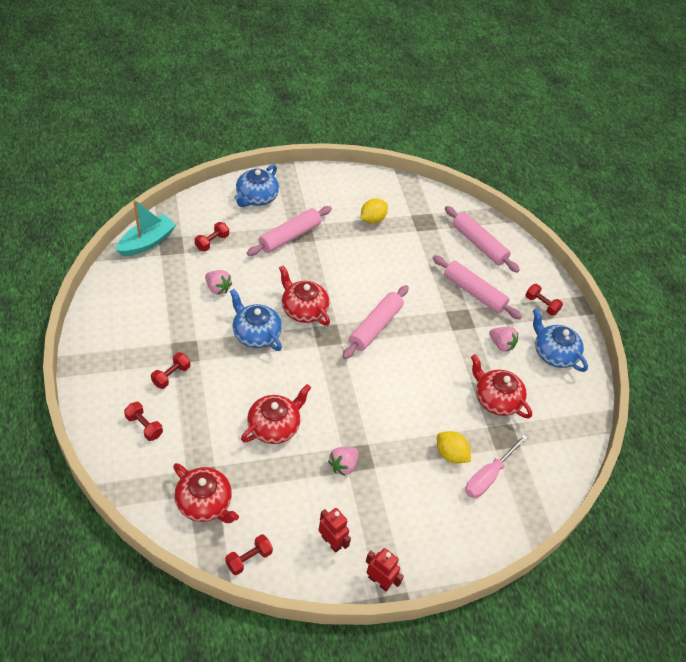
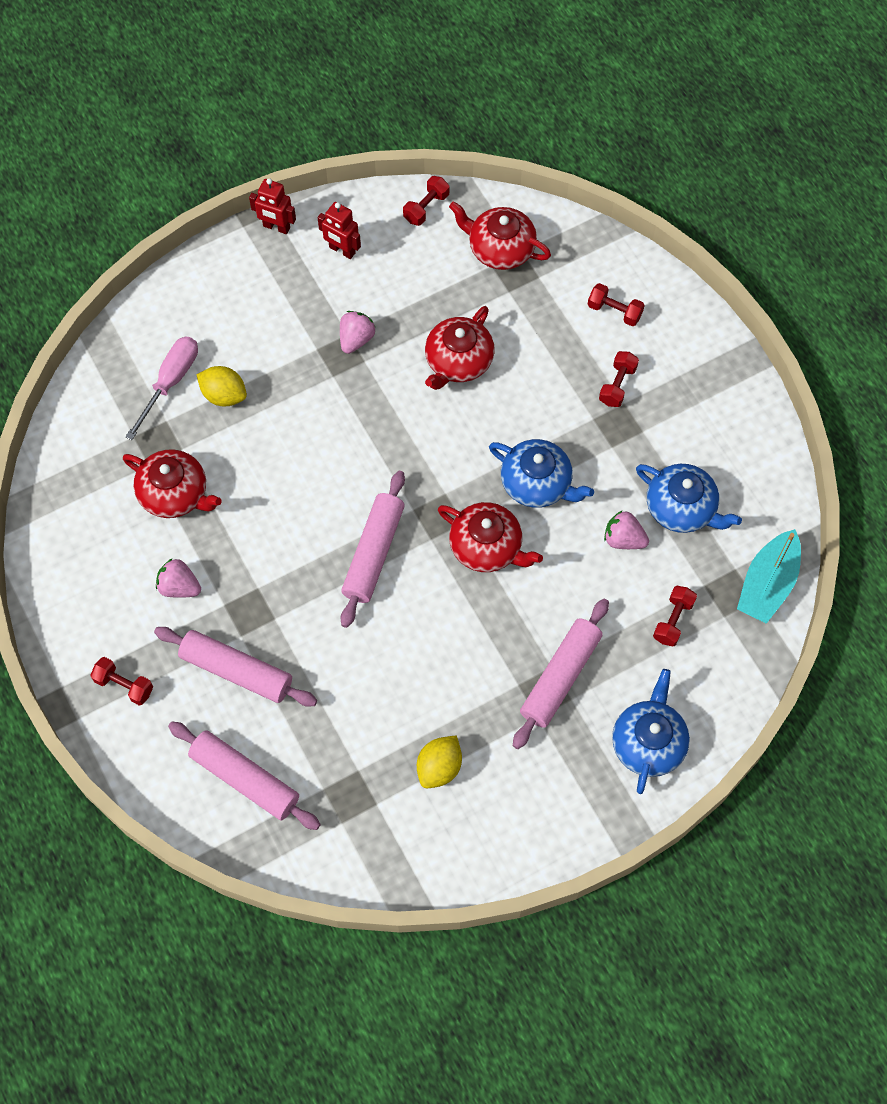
camera: 170 degrees right, 15 degrees up
(554, 353) = (97, 599): blue teapot -> blue teapot (681, 508)

